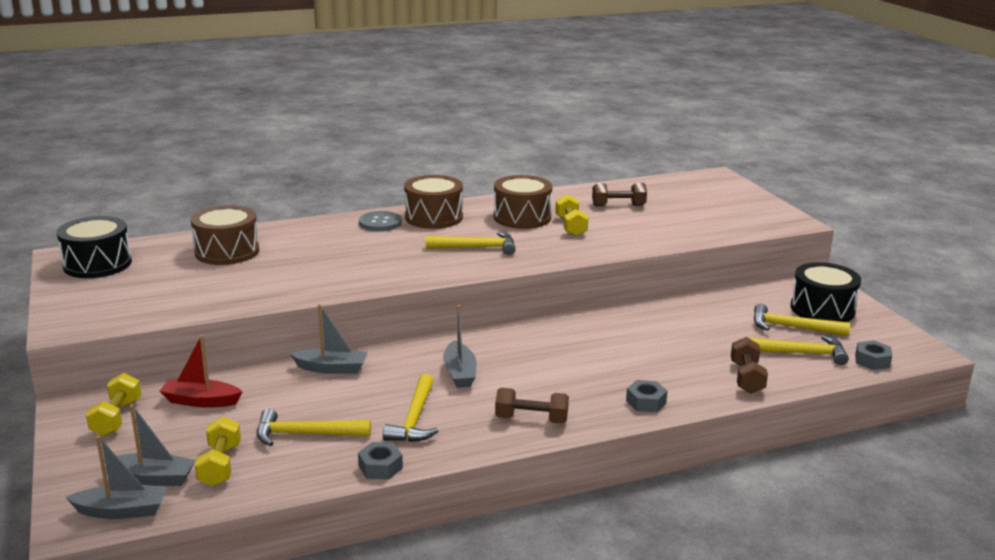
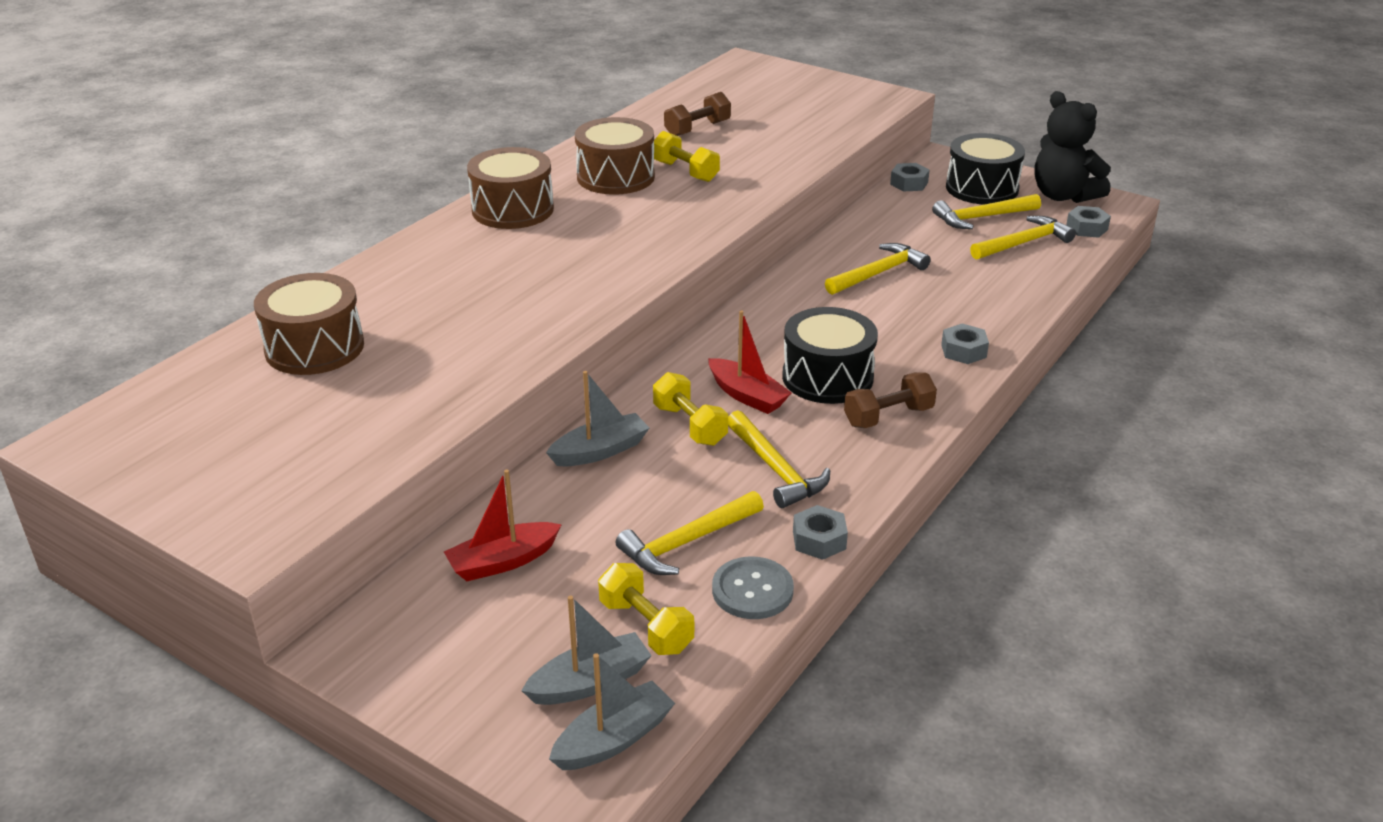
camera: 35 degrees left, 10 degrees up
(97, 264) = (148, 435): black drum -> black drum (827, 377)
(116, 418) = (426, 634): yellow dumbbell -> yellow dumbbell (690, 425)
(380, 223) = (457, 238): grey button -> grey button (752, 590)
(459, 373) = (747, 395): grey boat -> red boat
(477, 248) = (623, 233): yellow hammer -> yellow hammer (879, 273)
(746, 378) = (1013, 288): brown dumbbell -> none
(767, 289) = (909, 183): none -> grey nut
(886, 334) = (1063, 196): none -> black teddy bear

